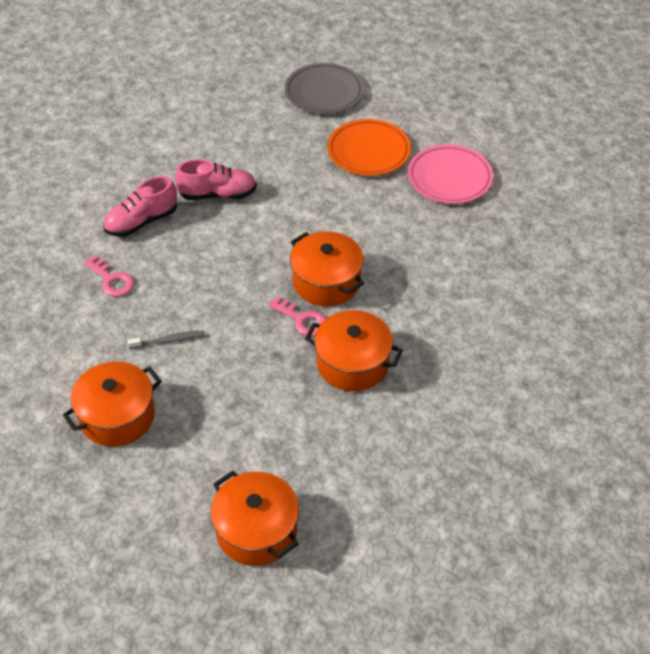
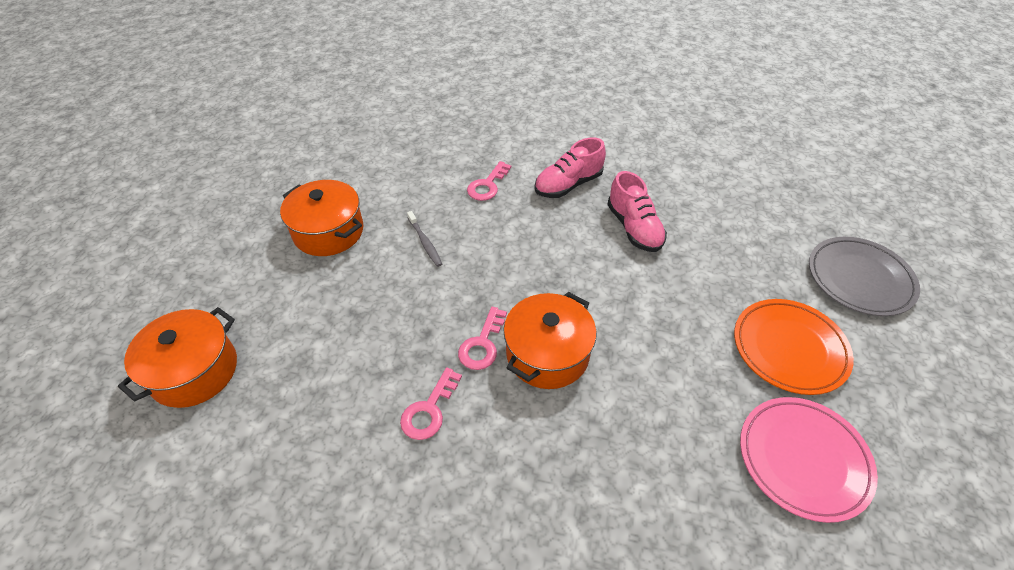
camera: 75 degrees right, 0 degrees up
(142, 222) = (568, 185): pink shoe -> pink shoe turned 75 degrees counterclockwise
(352, 363) = (429, 410): orange pot -> pink key

